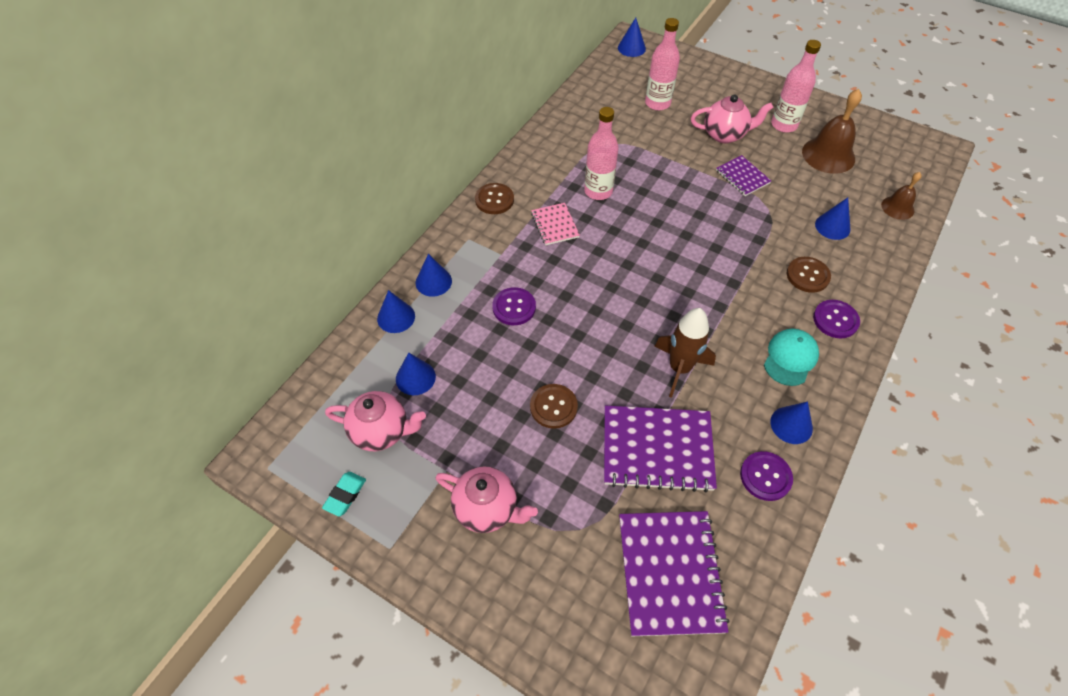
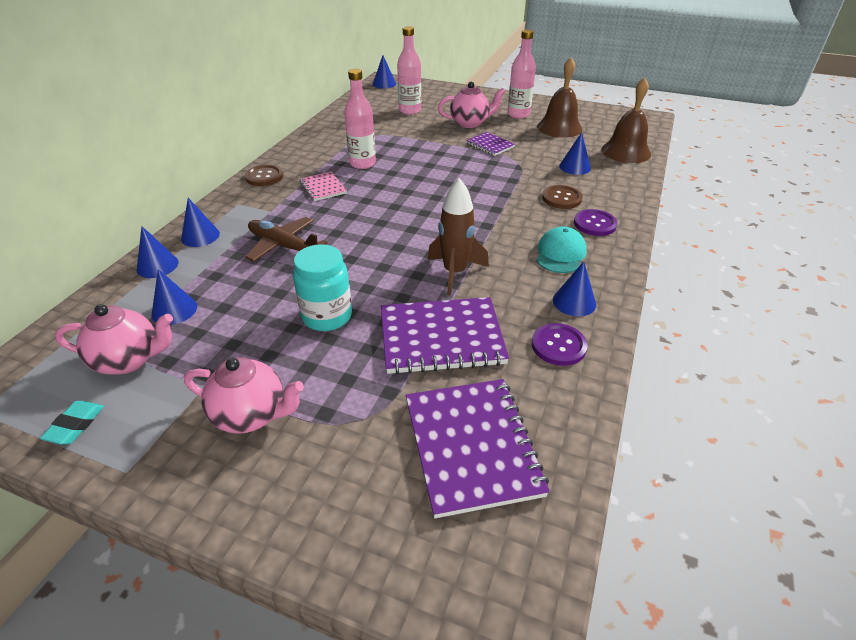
camera: 10 degrees left, 15 degrees down
(514, 307) = (283, 246): purple button -> brown plane
(553, 407) = (327, 316): brown button -> turquoise jar
(897, 207) = (626, 152): brown bell -> brown bell, size x1.73

